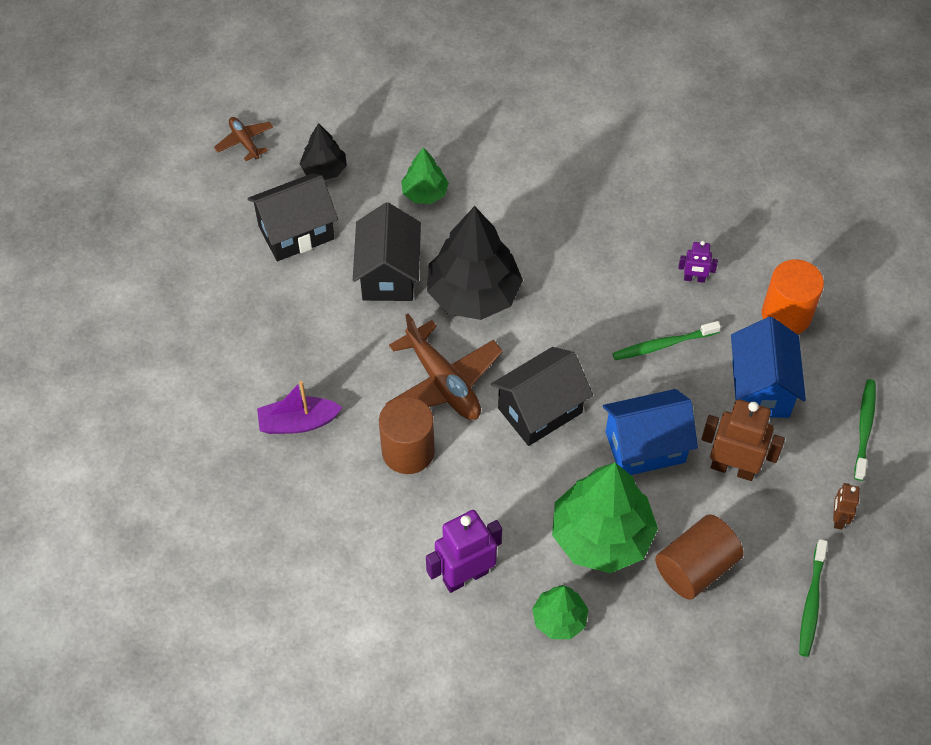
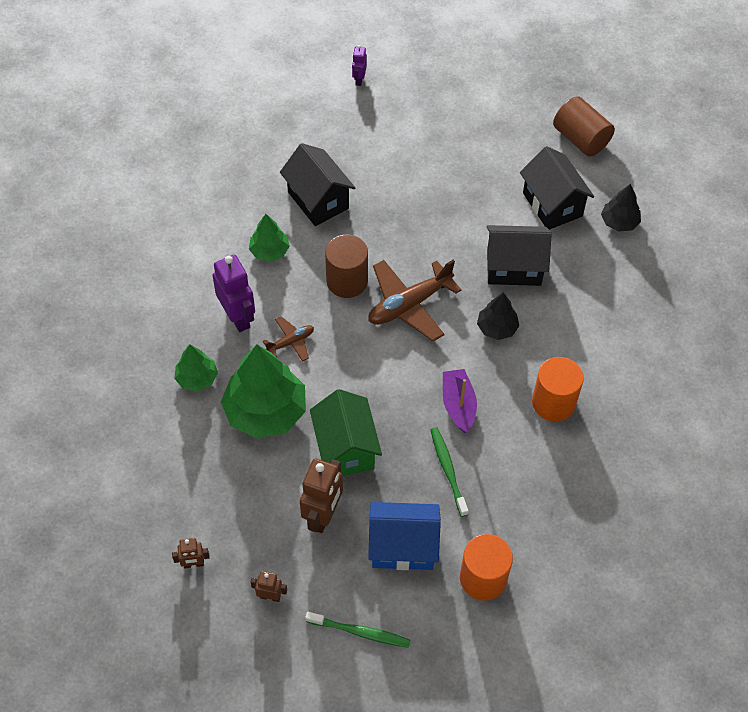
camera: 90 degrees right, 0 degrees up
(245, 142) = (643, 167): brown plane -> brown plane (291, 342)
(298, 422) = (374, 211): purple boat -> purple boat (458, 405)
(425, 193) = (600, 293): green tree -> green tree (269, 251)
(474, 293) = (497, 328): black tree -> black tree, size x0.52
(540, 410) = (382, 372): black house -> black house (318, 200)
(570, 244) = (553, 402): none -> orange cylinder
(645, 447) = (345, 448): blue house -> green house
(694, 279) = (520, 502): purple robot -> purple robot (359, 80)
(695, 567) = (232, 478): brown cylinder -> brown cylinder (580, 139)
(811, 603) = (193, 564): green toothbrush -> brown robot

